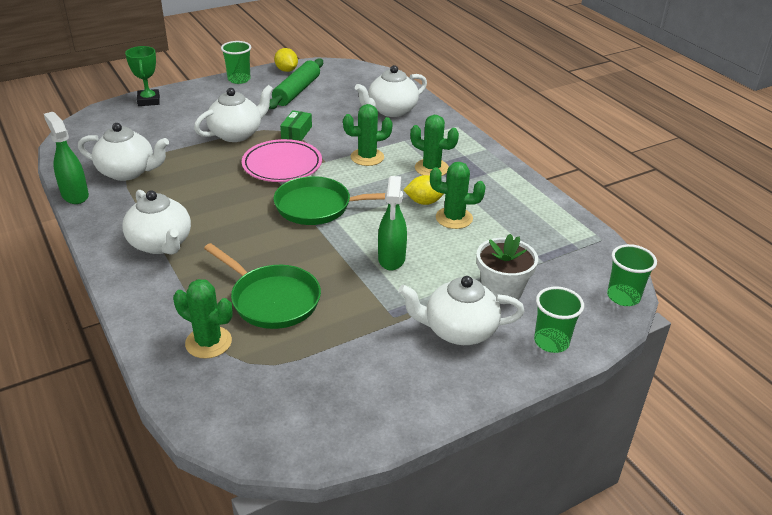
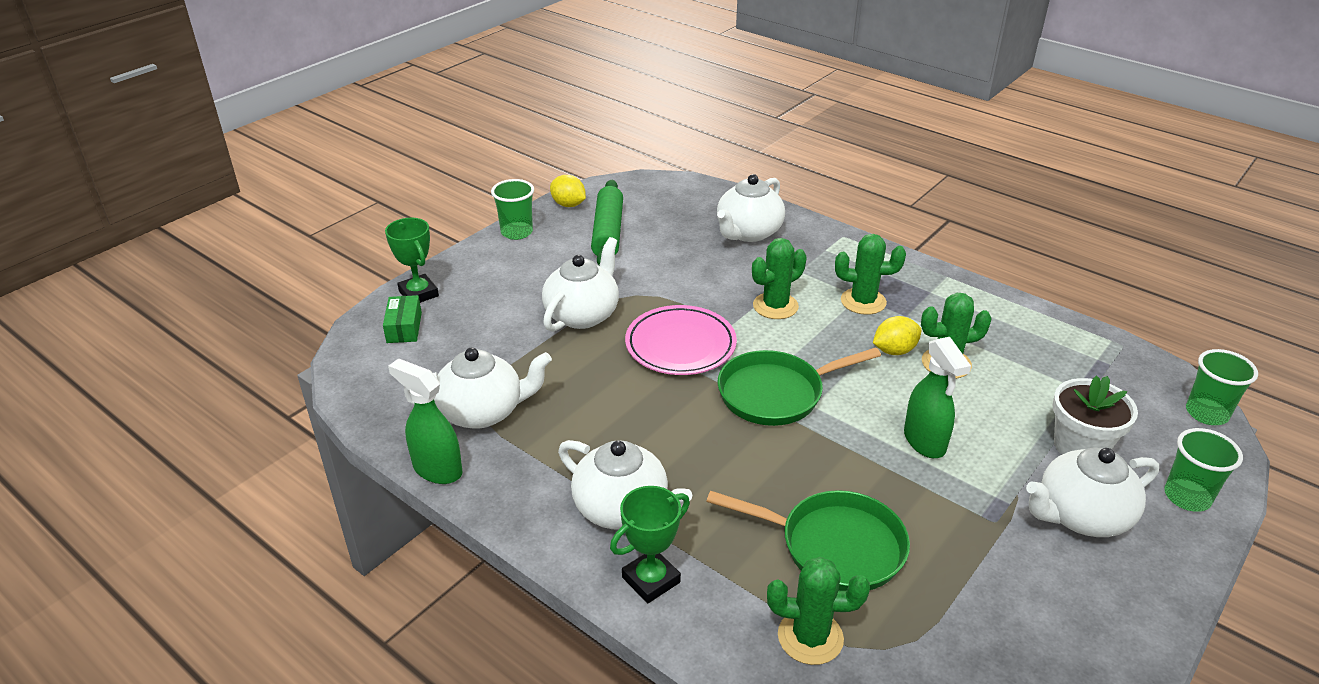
camera: 20 degrees left, 0 degrees up
(142, 285) = (651, 580): none -> green trophy
(296, 132) = (658, 293): green box -> green box (404, 327)

